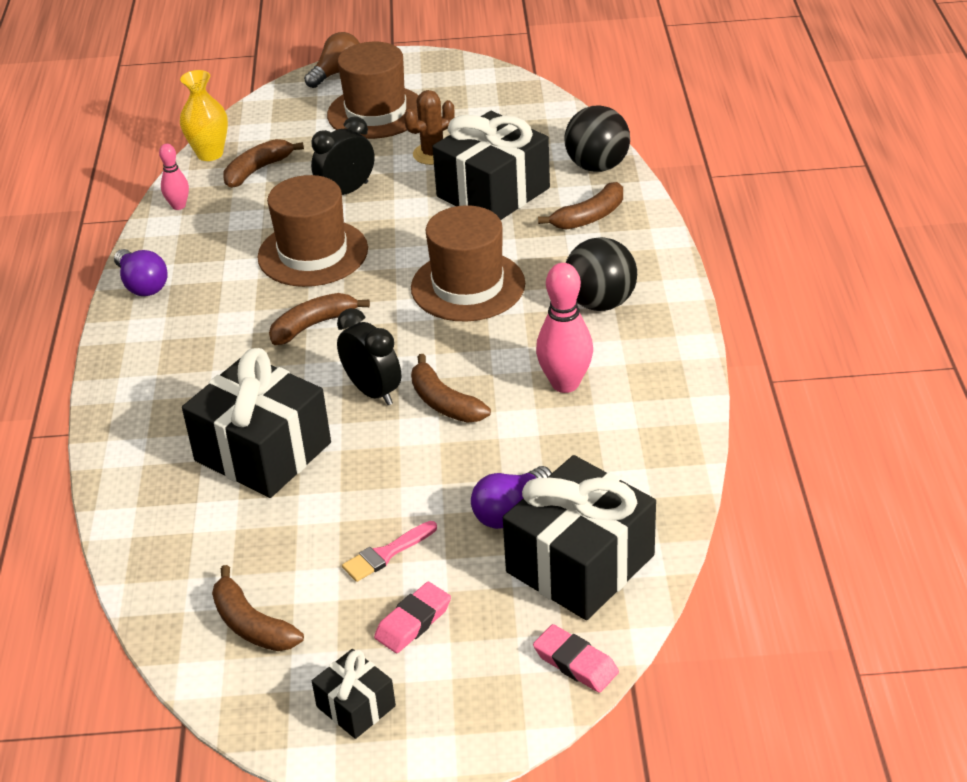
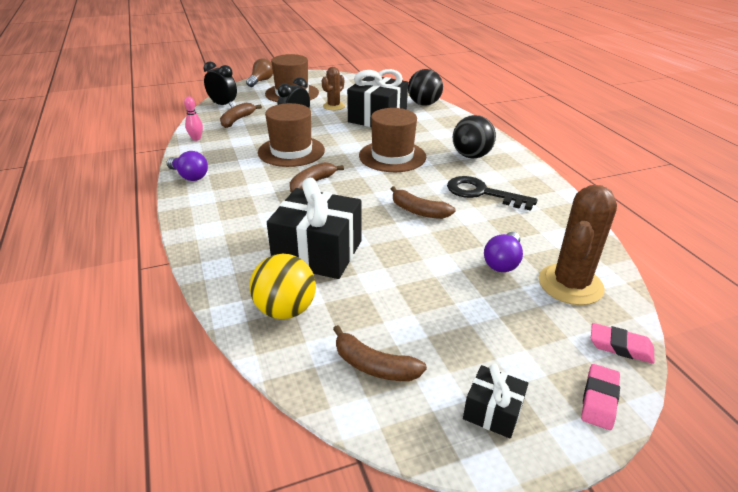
camera: 20 degrees left, 5 degrees down
(182, 531) = (285, 310): none -> yellow ball
(210, 154) = (205, 116): yellow vase -> none
(373, 391) = (370, 211): black clock -> black clock (223, 105)
(386, 553) = (441, 300): pink brush -> none
(413, 622) = (491, 341): pink eraser -> pink eraser (599, 399)
(565, 383) = (482, 193): pink bowling pin -> black key
(580, 564) = (570, 284): black gift -> brown cactus
(589, 217) = (436, 123): brown banana -> none

